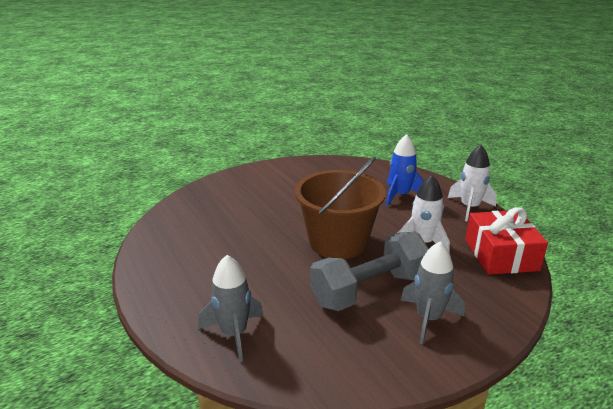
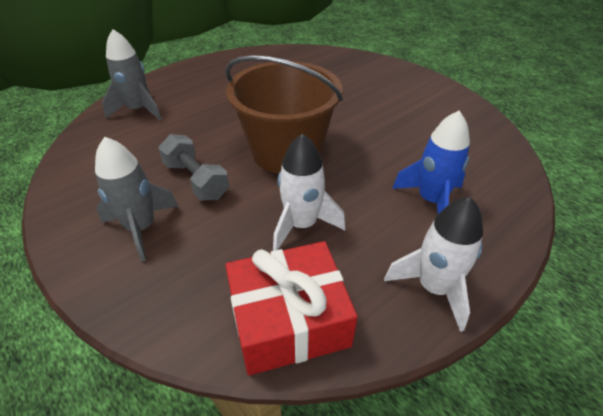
camera: 80 degrees right, 15 degrees up
(369, 290) = (196, 180): grey dumbbell -> grey dumbbell, size x0.62

